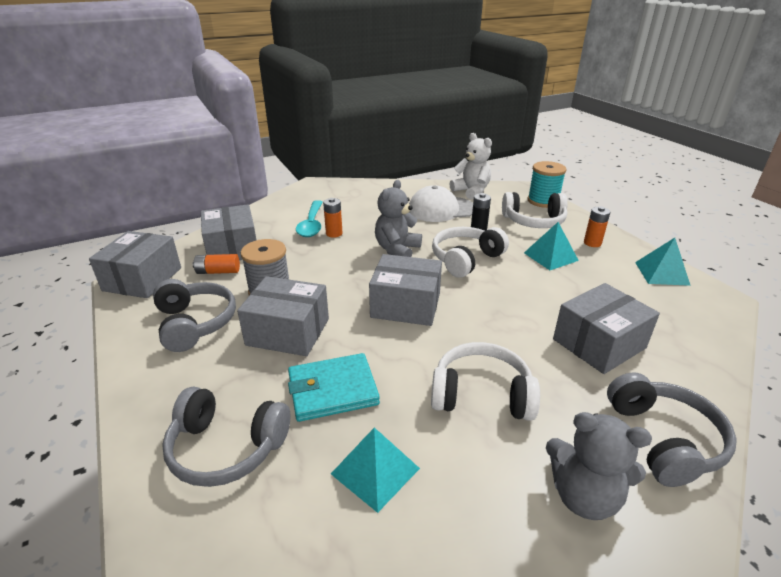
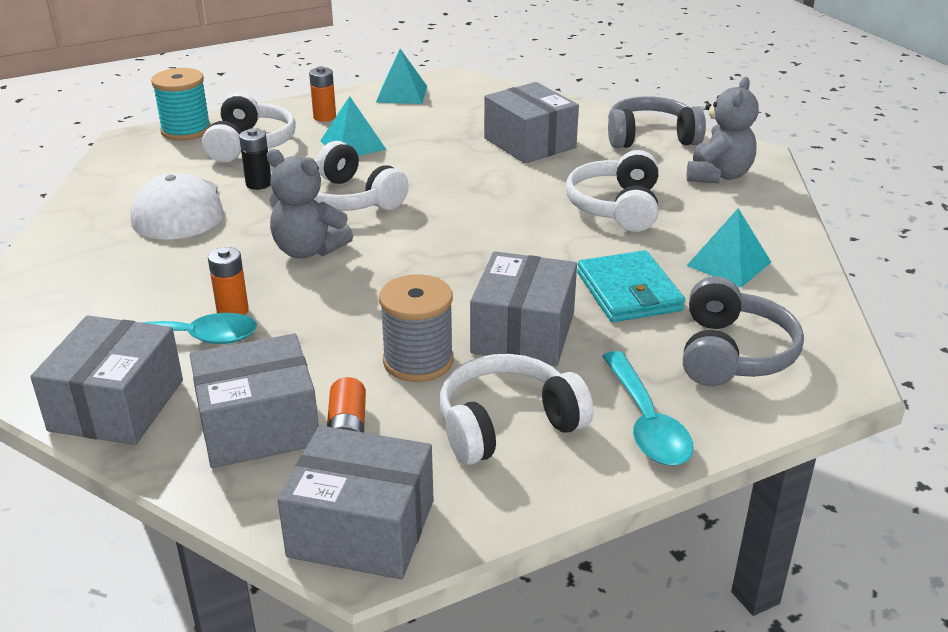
camera: 90 degrees left, 0 degrees up
(166, 384) = (646, 422): none -> turquoise spoon
(195, 323) = (507, 425): grey headphones -> white headphones
(406, 305) = (460, 245): grey box -> grey box (117, 405)
(471, 191) = (118, 180): white teddy bear -> none

